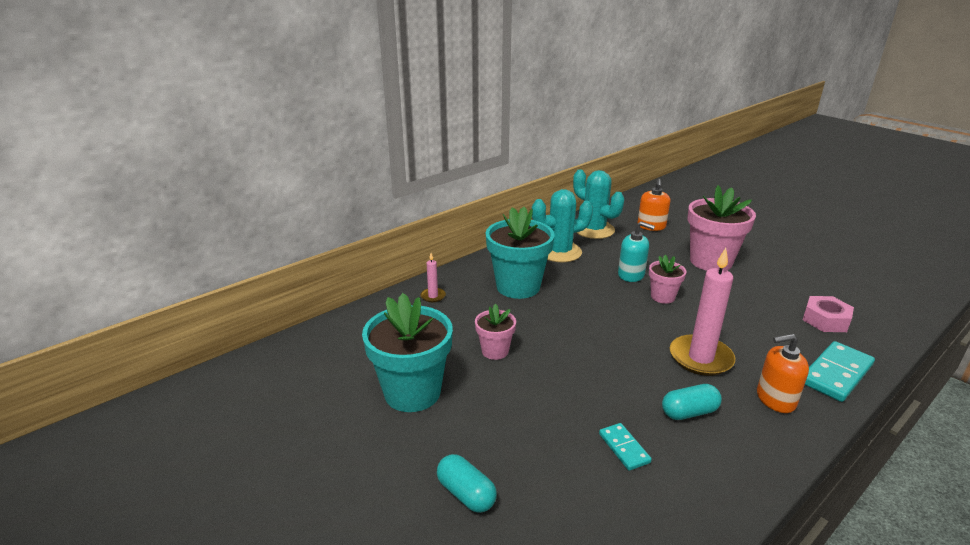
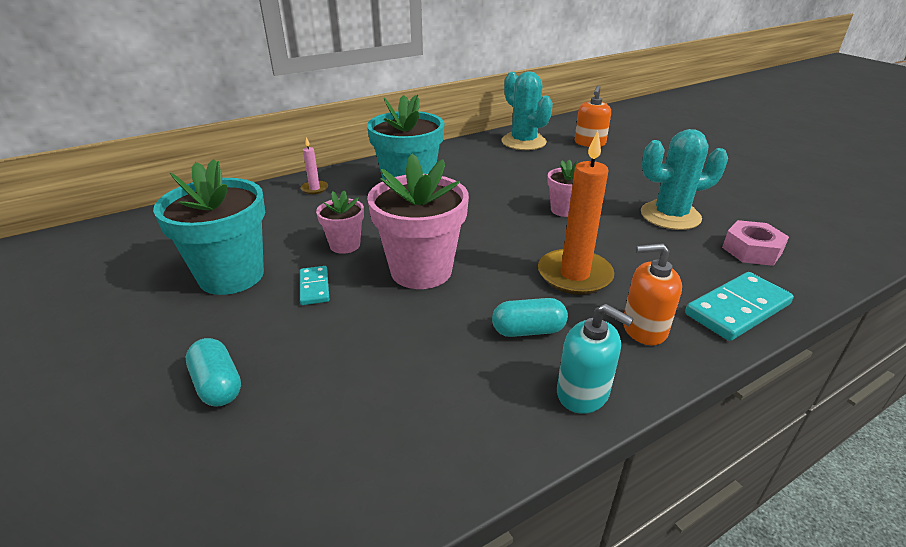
camera: 10 degrees right, 5 degrees up
(559, 252) = (474, 159): turquoise cactus -> turquoise cactus (670, 216)
(624, 448) = (427, 359): turquoise domino -> turquoise domino (314, 287)
(631, 275) = (540, 186): turquoise soap dispenser -> turquoise soap dispenser (583, 393)
(700, 358) = (574, 275): pink candle -> orange candle
(710, 261) = (640, 180): pink flower pot -> pink flower pot (421, 271)

